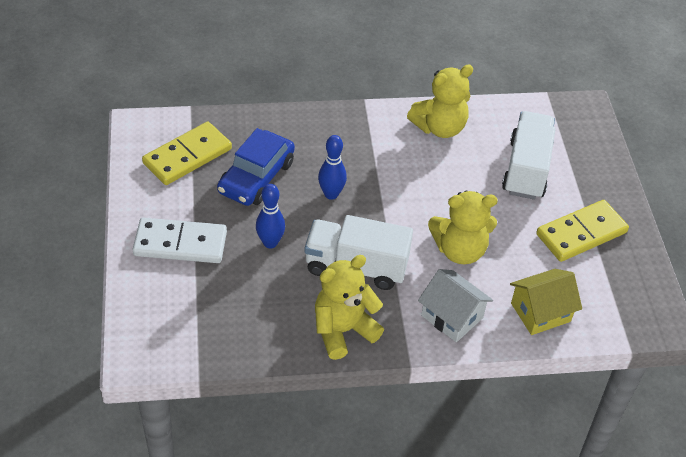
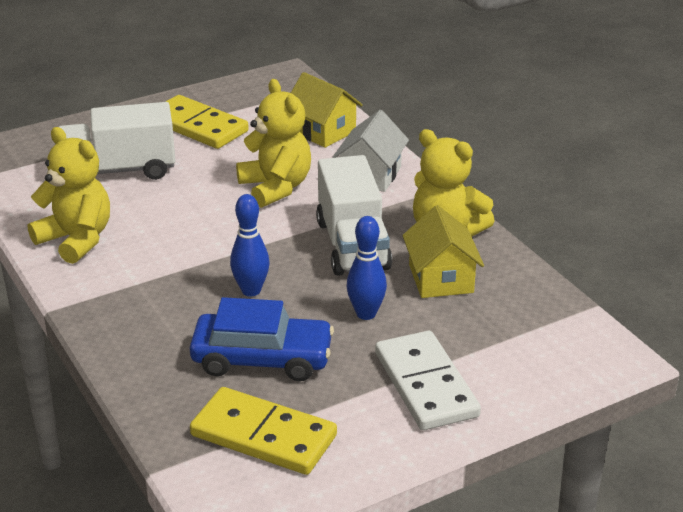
camera: 110 degrees left, 15 degrees down
(285, 300) = (441, 279): none -> yellow house

